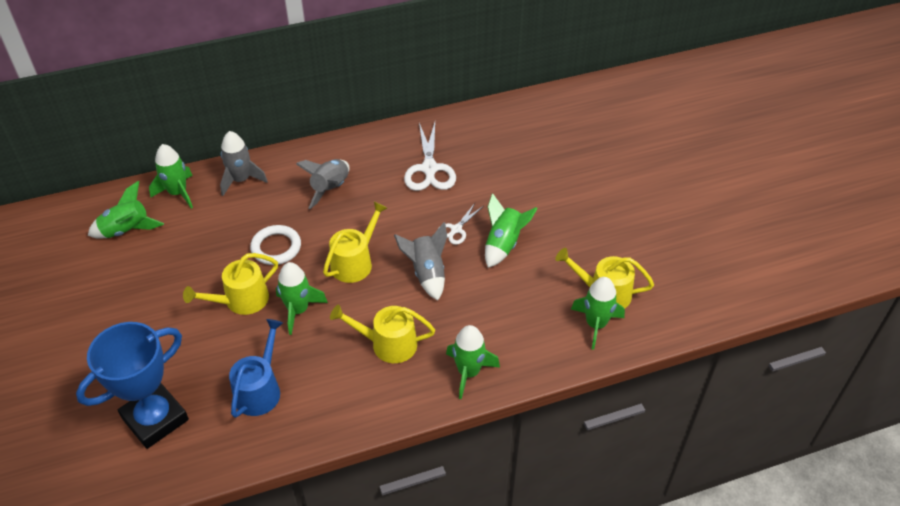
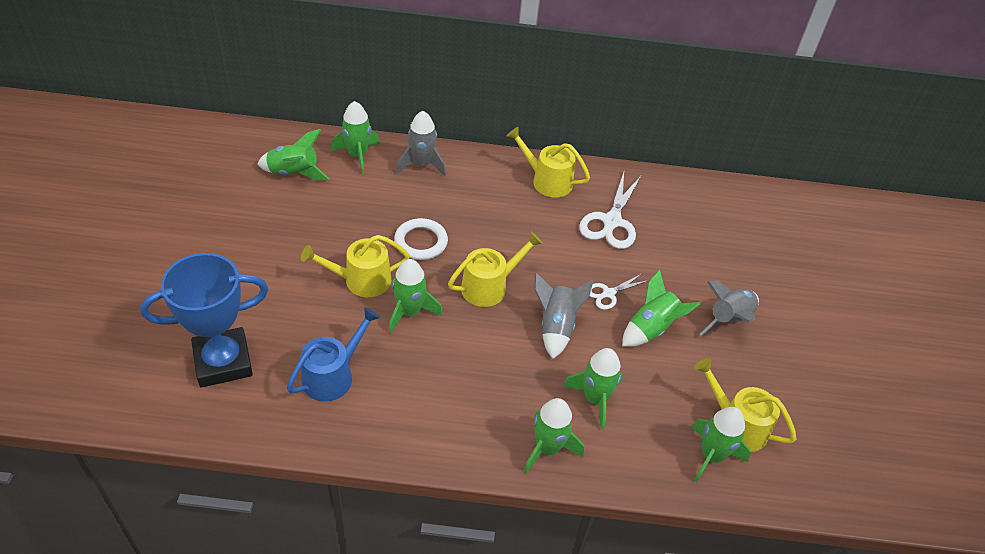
camera: 20 degrees right, 0 degrees up
(330, 189) = (502, 205): grey rocket -> grey rocket (729, 320)
(388, 344) = (480, 383): yellow watering can -> yellow watering can (547, 181)
(486, 318) = (595, 399): none -> green rocket

